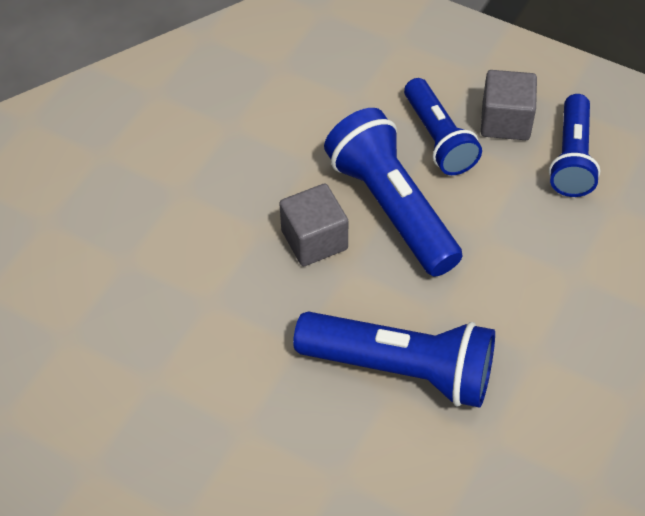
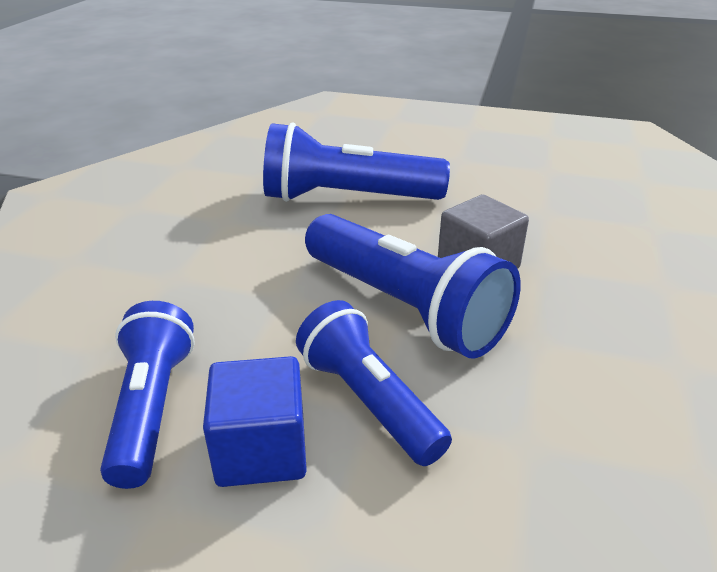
camera: 165 degrees right, 20 degrees down
(505, 121) = (261, 450): grey cube -> blue cube

